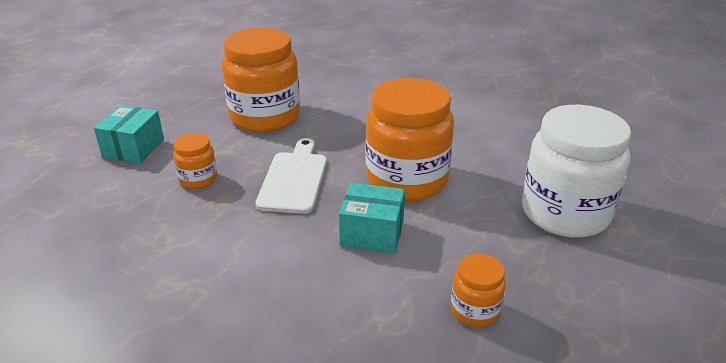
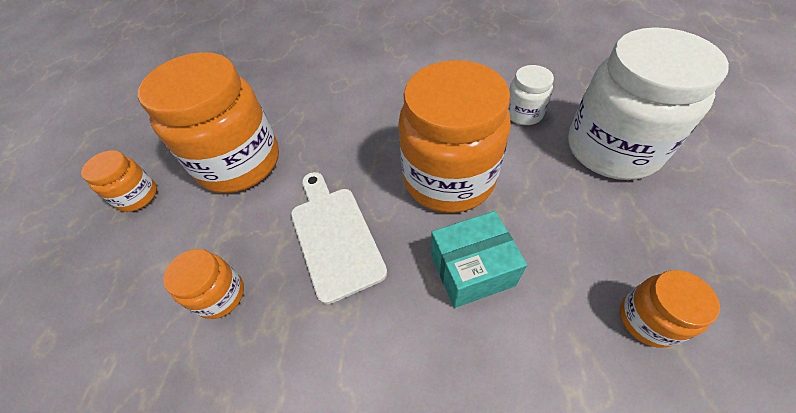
camera: 25 degrees left, 20 degrees up
(133, 148) = (101, 288): turquoise box -> none
(187, 111) = (137, 196): none -> orange jar
(512, 164) = (523, 113): none -> white jar

